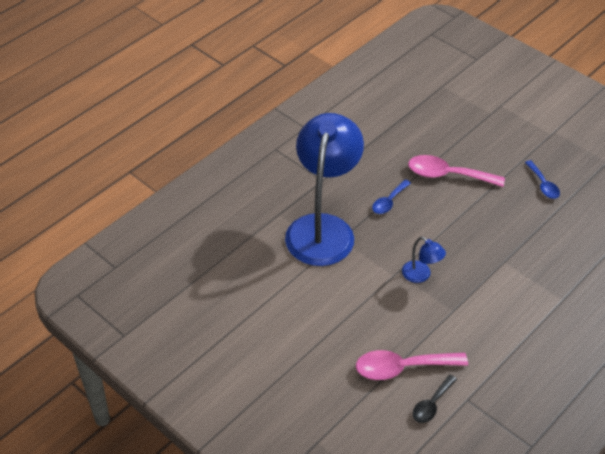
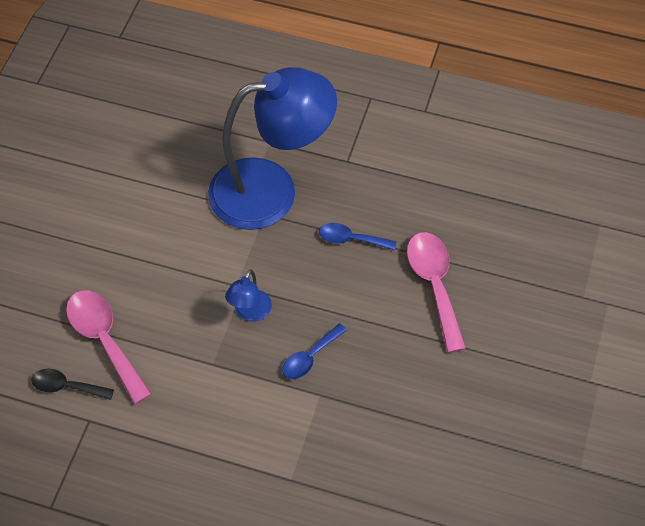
camera: 65 degrees right, 10 degrees up
(543, 185) = (483, 399): blue spoon -> blue spoon (310, 357)

